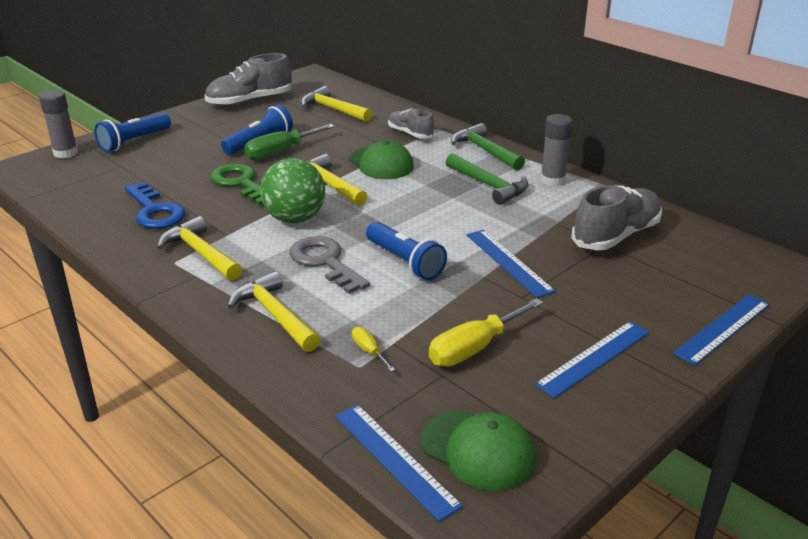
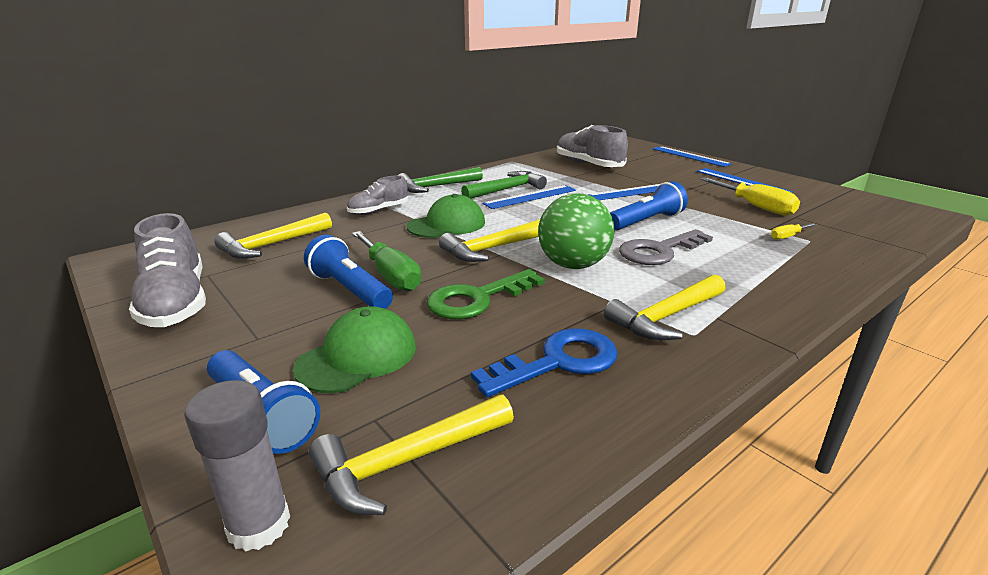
camera: 85 degrees left, 5 degrees down
(275, 315) = (765, 272): yellow hammer -> yellow hammer (408, 461)
(395, 459) = (901, 232): blue ruler -> blue ruler (530, 197)
(478, 450) = (863, 211): green cap -> green cap (357, 356)
(552, 180) = (501, 172): grey glue stick -> none

